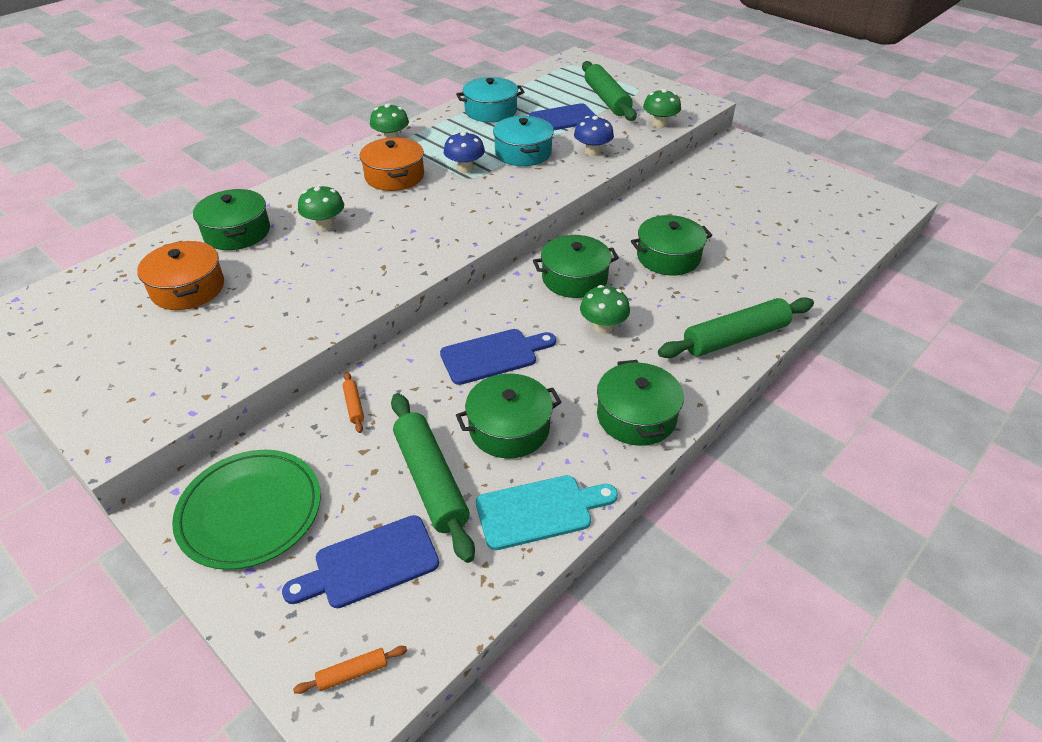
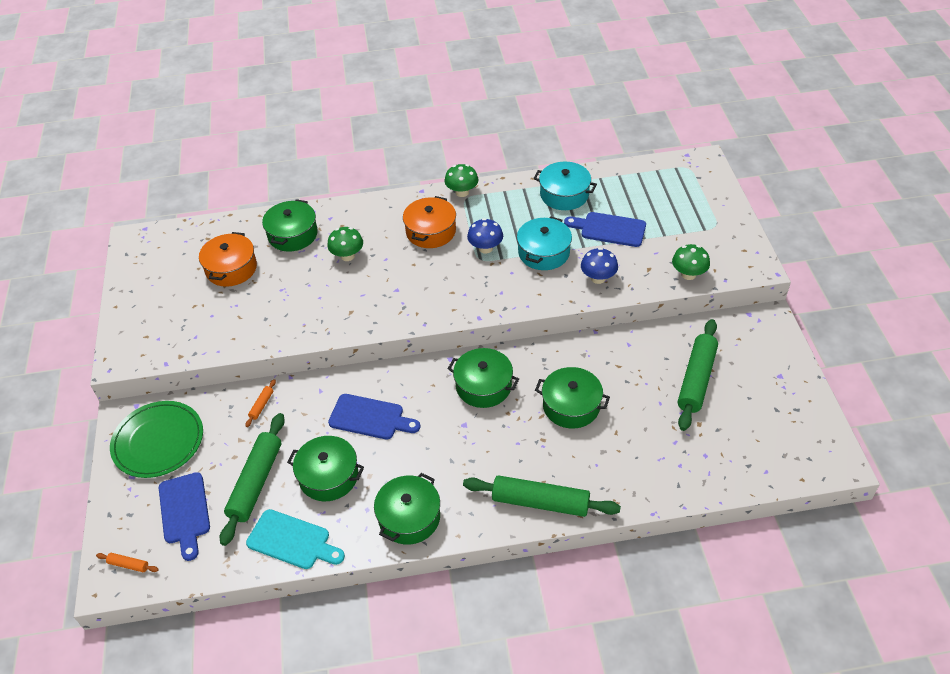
camera: 40 degrees right, 5 degrees up
(370, 563) = (184, 512): blue cutting board -> blue cutting board turned 120 degrees counterclockwise
(603, 327) = (460, 438): green mushroom -> none
(606, 99) = (674, 224): green rolling pin -> green rolling pin (696, 379)

